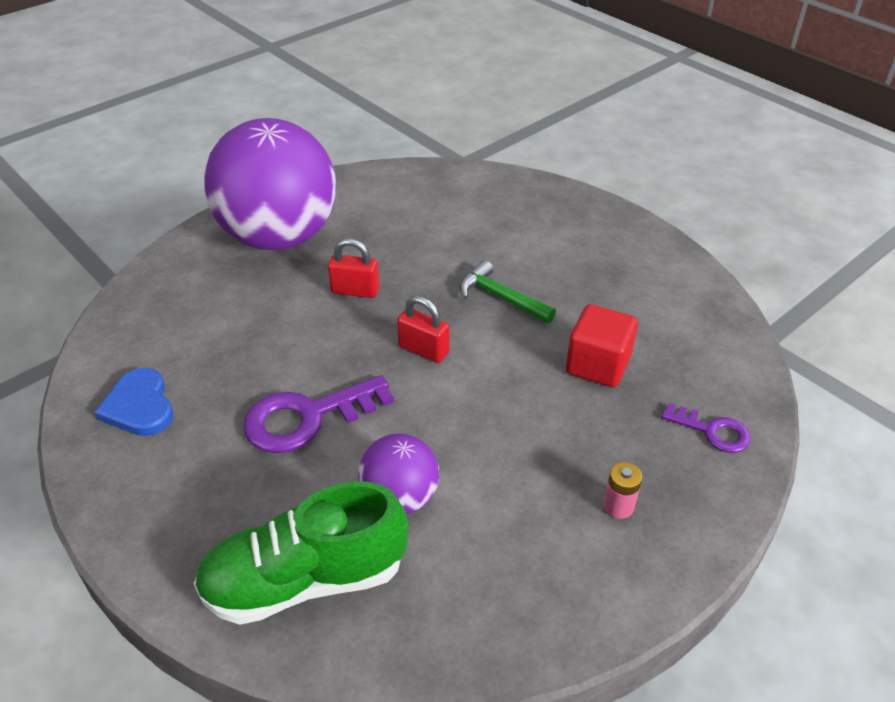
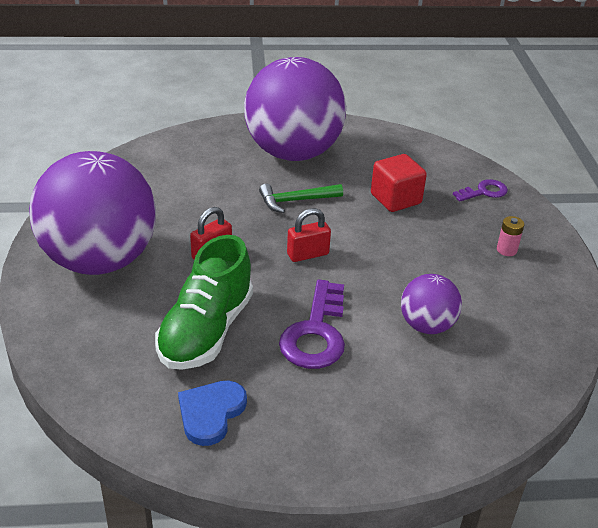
camera: 55 degrees left, 5 degrees down
(139, 406) = (211, 413): blue heart -> blue heart turned 105 degrees clockwise
(305, 580) = (457, 395): green shoe -> green shoe (206, 331)
(580, 254) = (293, 153): none -> purple ball

